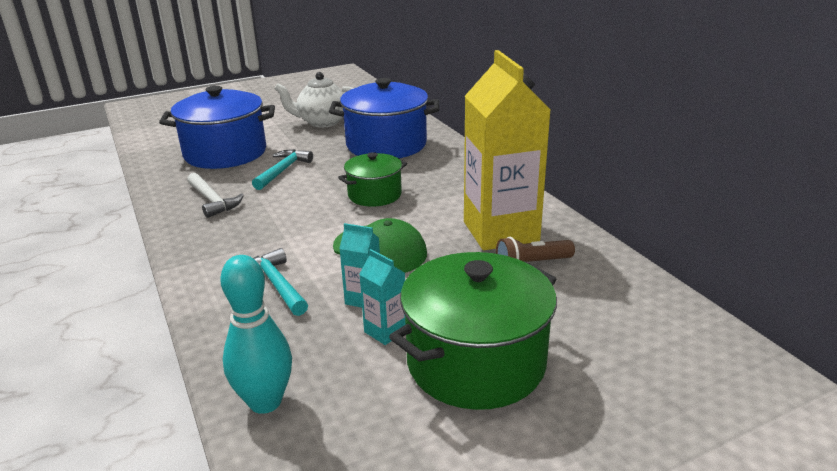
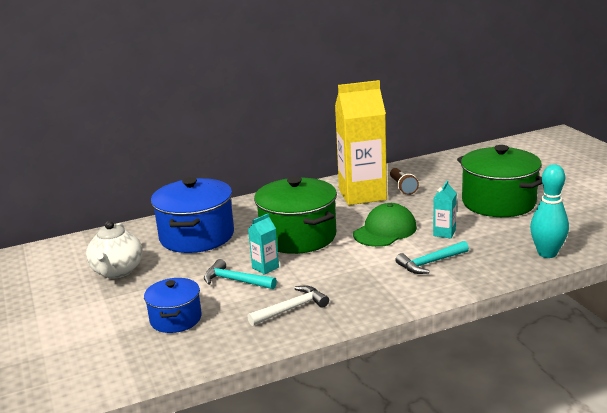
camera: 85 degrees left, 5 degrees down
(225, 153) = (176, 319): blue pot -> blue pot, size x0.57
(374, 195) = (298, 236): green pot -> green pot, size x1.74
(385, 331) = (476, 225): turquoise carton -> turquoise carton (265, 267)

